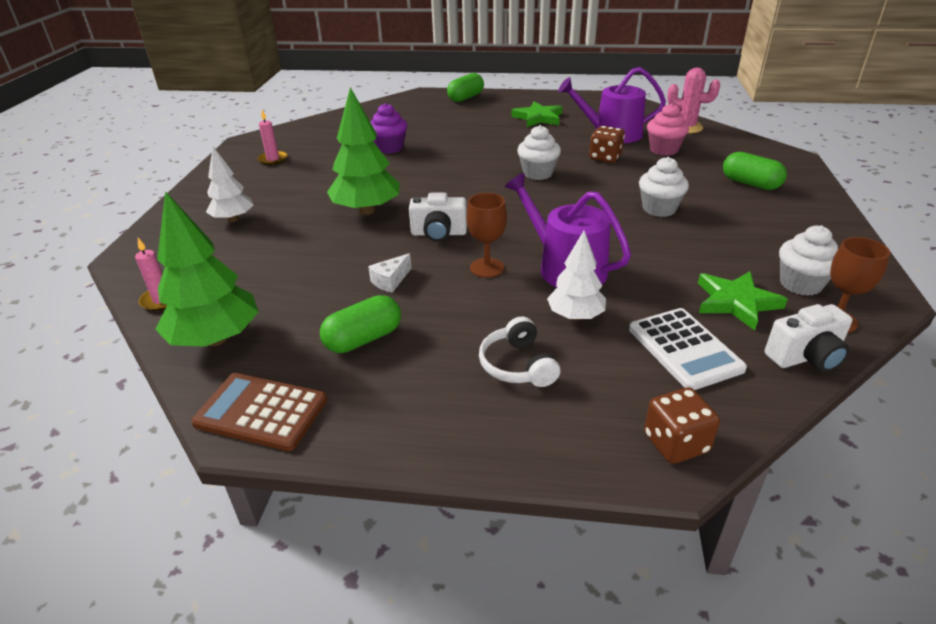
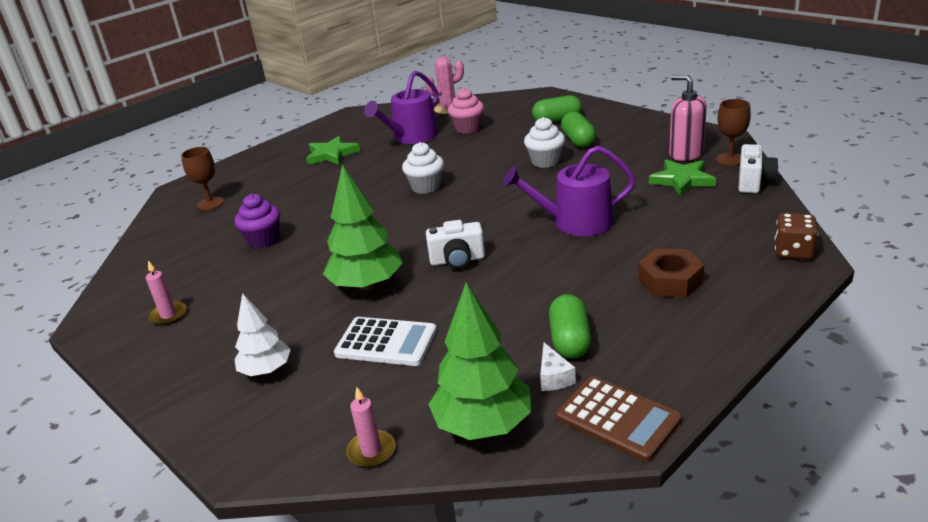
camera: 50 degrees left, 5 degrees down
(261, 412) = (617, 418): brown calculator -> brown calculator turned 105 degrees counterclockwise
(390, 281) = (500, 304): white cheese -> white cheese (554, 377)
(439, 233) = (457, 260): white camera -> white camera turned 45 degrees clockwise
(465, 98) = (229, 172): green capsule -> green capsule (578, 141)
(487, 268) = (536, 254): brown goblet -> brown goblet (210, 203)
(517, 365) = (670, 281): white headphones -> brown nut
(575, 316) = (637, 239): white tree -> none
(605, 158) = (444, 153): brown dice -> none
(684, 349) = (711, 215): white calculator -> white calculator (386, 342)
(800, 284) = (686, 154): white cupcake -> pink soap dispenser

